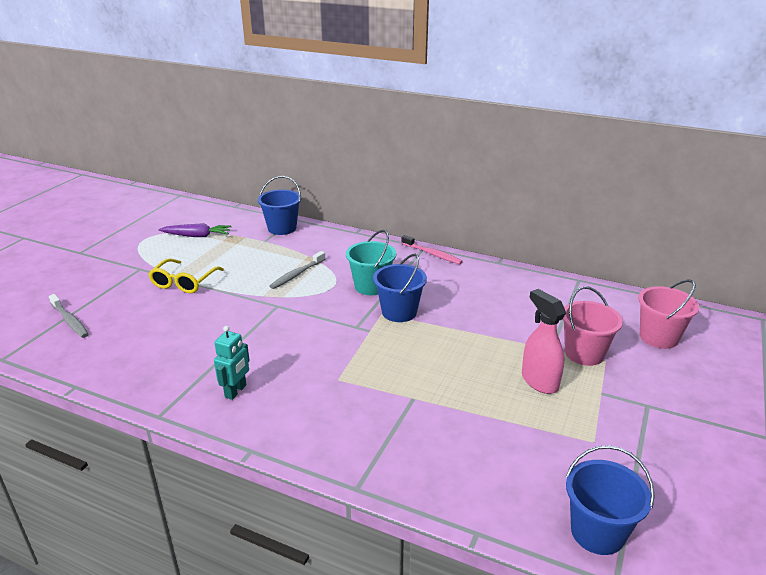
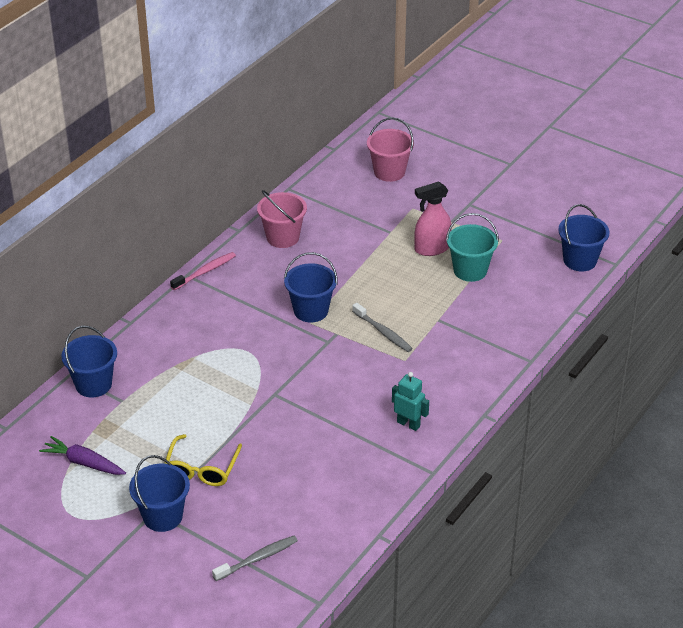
camera: 80 degrees left, 10 degrees up
(132, 272) = (162, 516): none -> blue bucket
(184, 282) = (201, 469): yellow glasses -> yellow glasses turned 75 degrees clockwise
(197, 236) = (84, 463): purple carrot -> purple carrot turned 75 degrees counterclockwise
(297, 274) = (214, 376): grey toothbrush -> grey toothbrush (383, 332)
(371, 286) = (257, 324): turquoise bucket -> turquoise bucket (470, 270)
(584, 353) = (401, 216): pink bucket -> pink bucket (282, 237)

